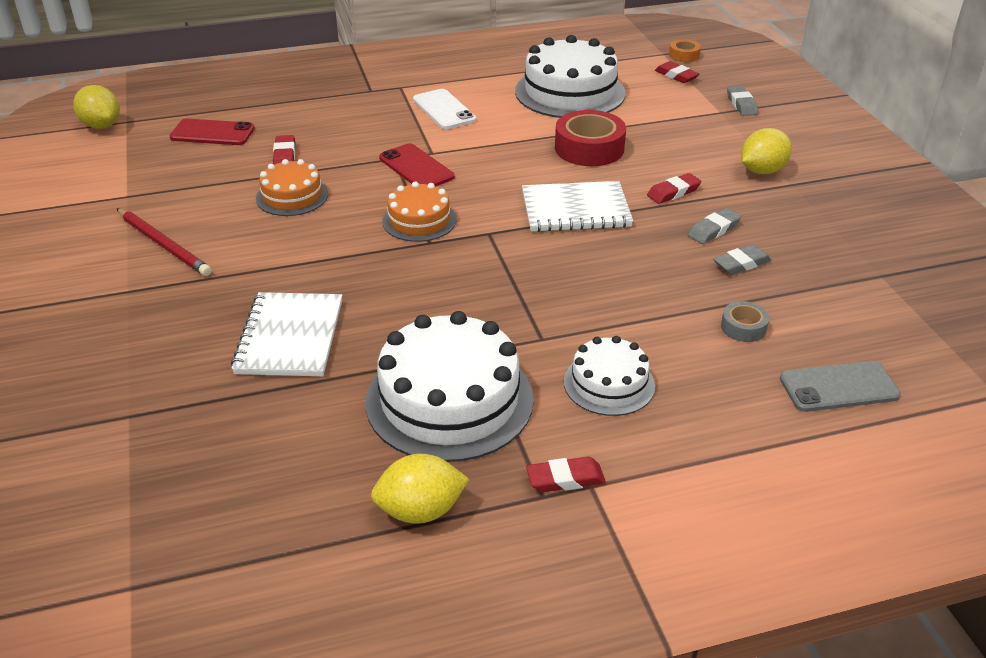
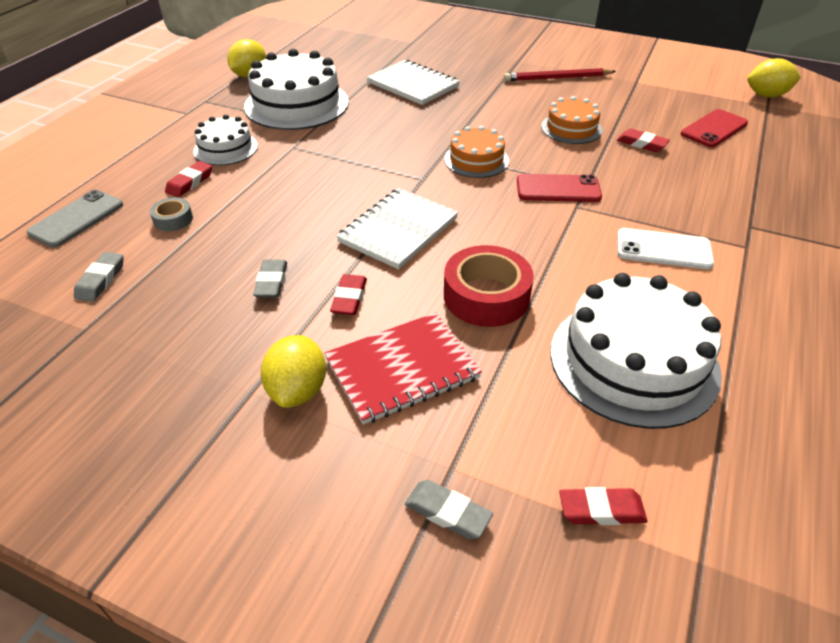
camera: 130 degrees right, 5 degrees up
(565, 479) = (201, 109): red eraser -> red eraser (190, 183)
(684, 55) = (673, 588): orange tape -> none
(691, 149) = (402, 369): none -> red notebook
(741, 264) = (218, 265): grey eraser -> grey eraser (101, 280)

